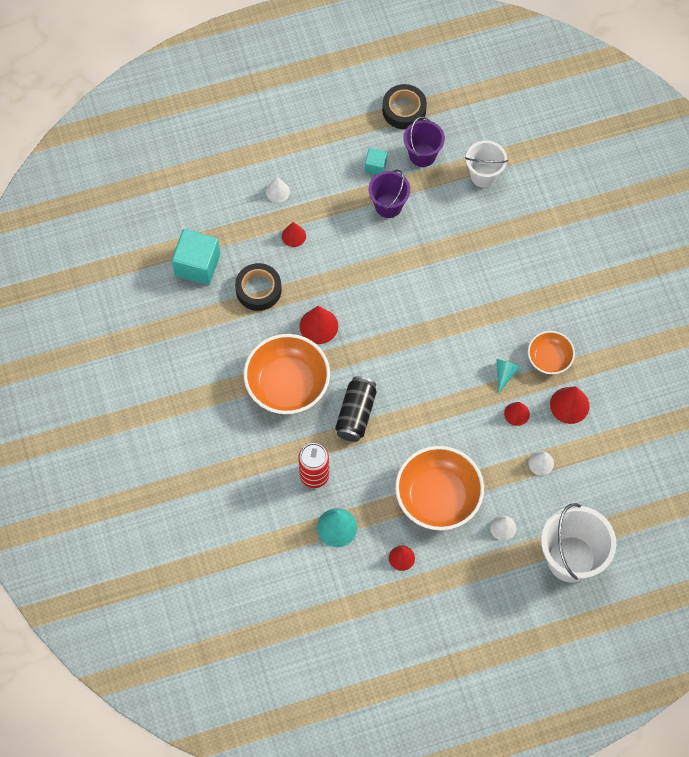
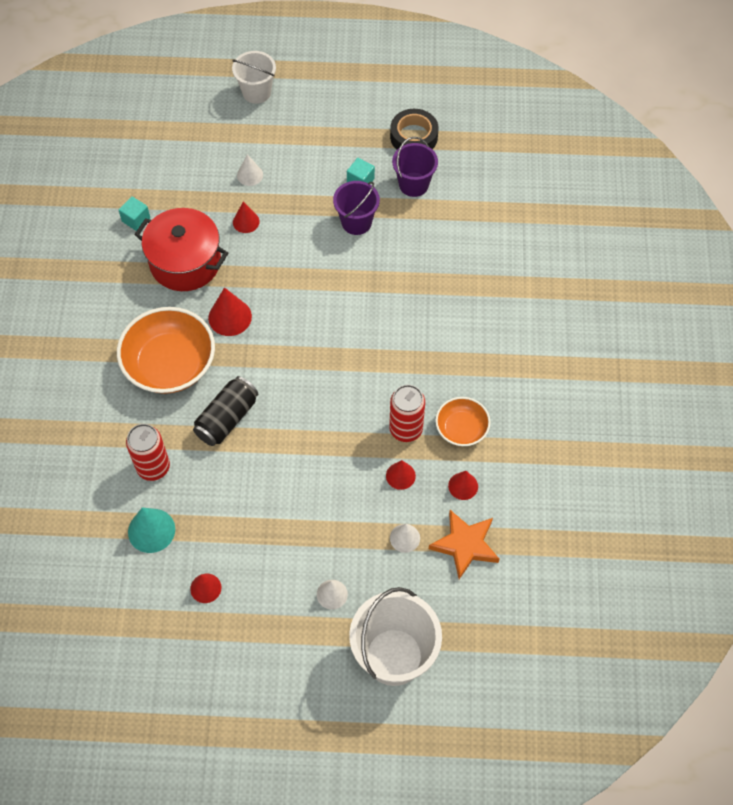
camera: 20 degrees right, 5 degrees down
(197, 265) = (136, 220): turquoise cube -> turquoise cube, size x0.52
(258, 290) = (185, 262): black tape -> red pot
(438, 496) = (275, 535): orange bowl -> none
(483, 175) = (469, 223): white bucket -> white bucket (256, 92)
(505, 373) = (406, 429): turquoise cone -> red can
(569, 405) = (463, 486): red cone -> red cone, size x0.64
(590, 452) = (465, 545): none -> orange star

